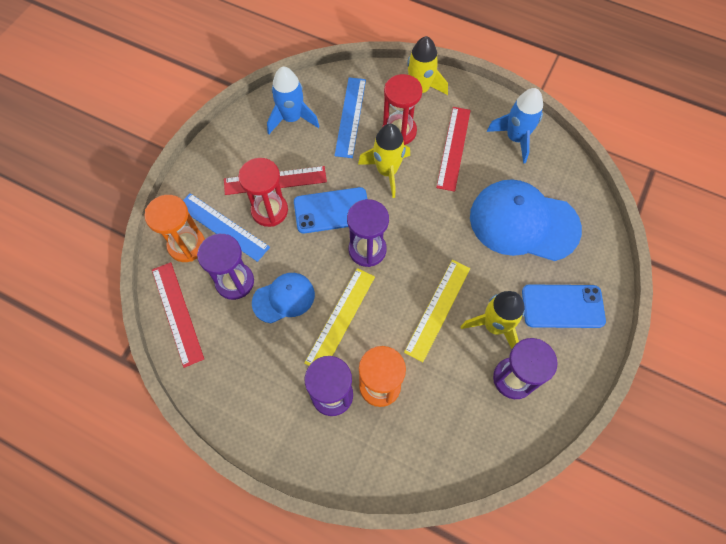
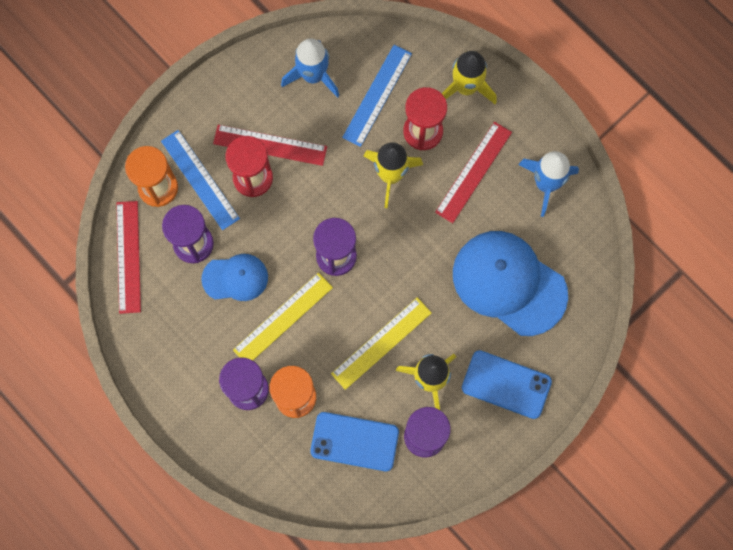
camera: 20 degrees right, 10 degrees up
(332, 210) = (316, 200): blue phone -> blue phone (354, 441)

